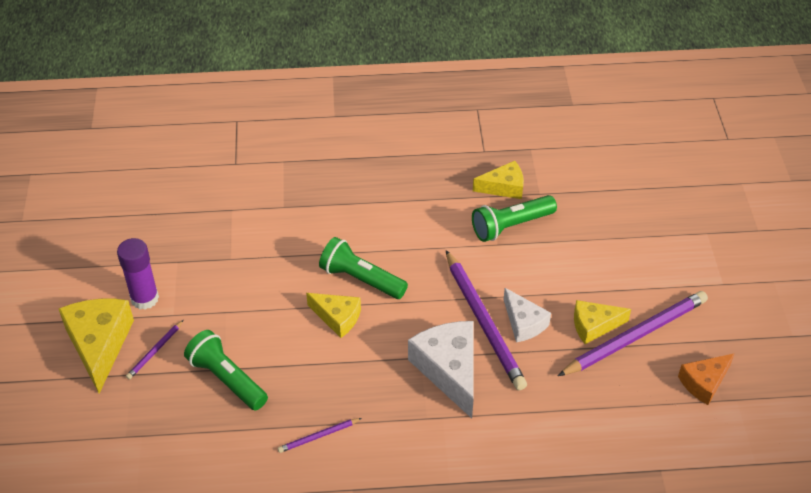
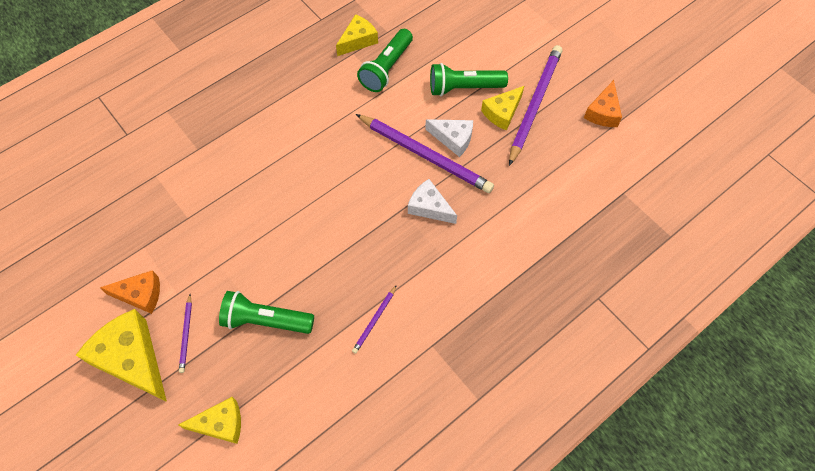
camera: 35 degrees left, 15 degrees up
(144, 298) = (140, 295): purple glue stick -> orange cheese
(337, 318) = (314, 216): yellow cheese -> yellow cheese (221, 424)
(361, 279) = (307, 174): green flashlight -> green flashlight (463, 88)
(449, 370) = (429, 207): white cheese -> white cheese, size x0.60

